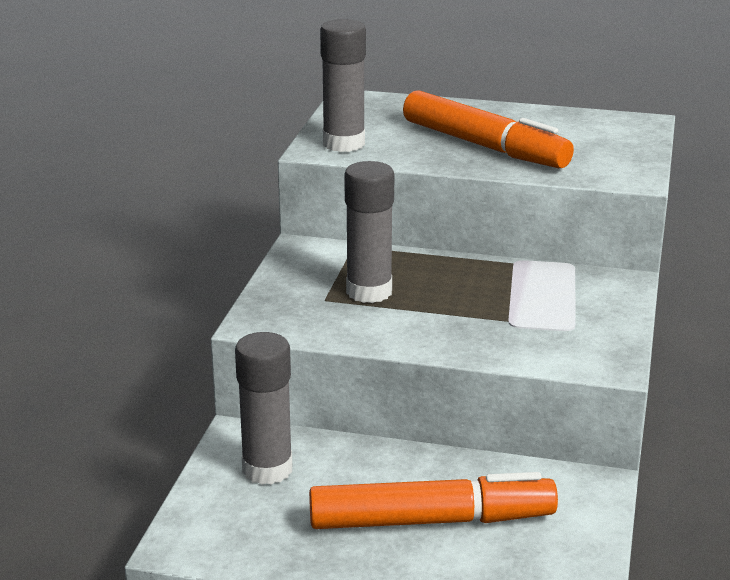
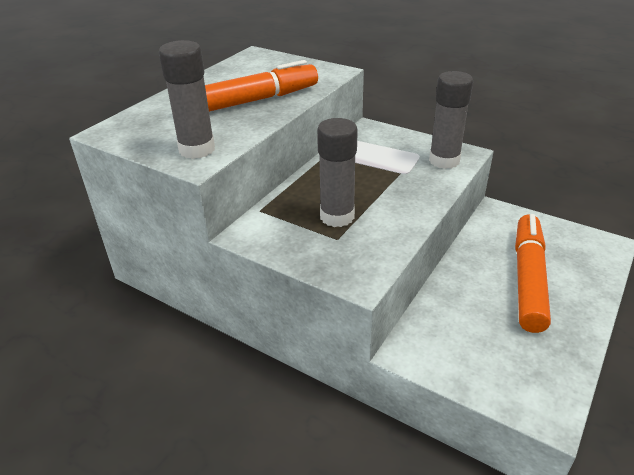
camera: 70 degrees left, 10 degrees up
(267, 469) = (457, 344): grey glue stick -> grey glue stick (444, 161)

